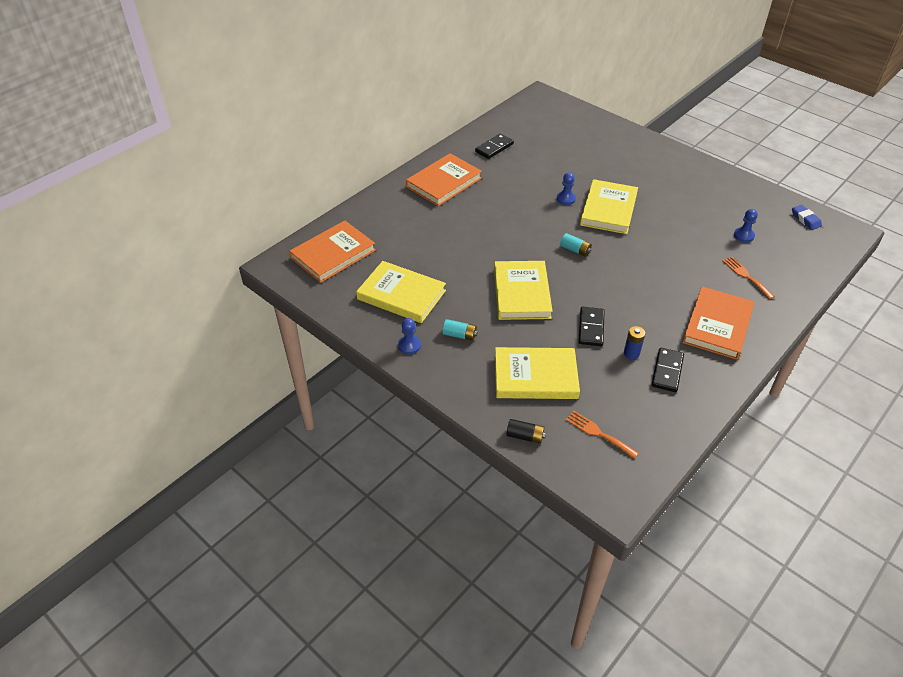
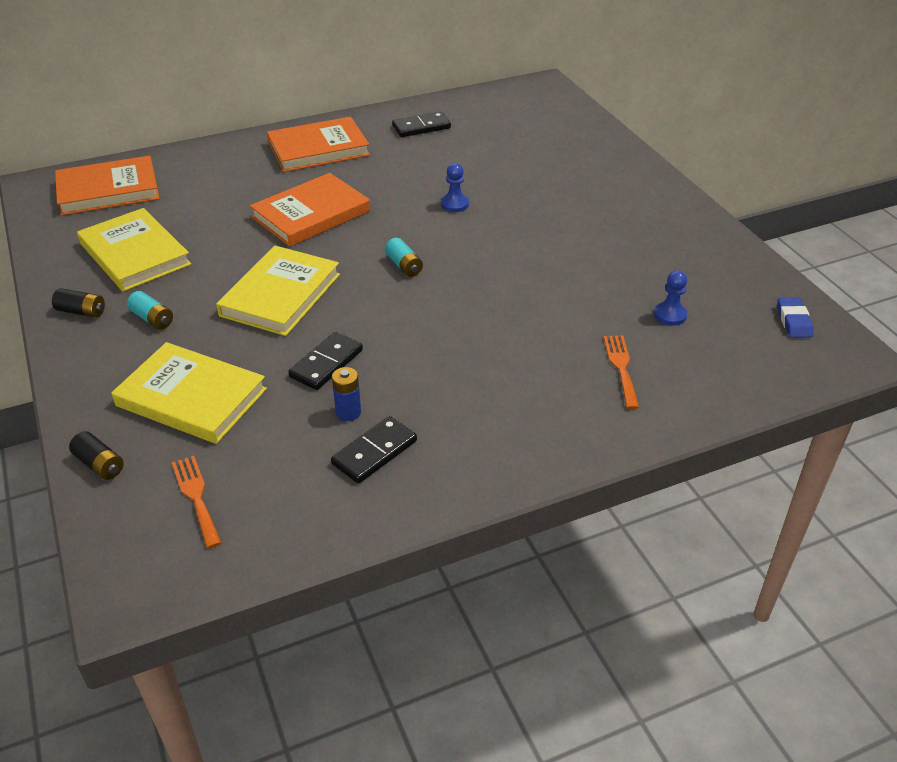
camera: 25 degrees right, 5 degrees down
(409, 345) = (81, 311): blue pawn -> black battery
(608, 209) = (500, 231): yellow book -> none
(717, 325) = (511, 418): orange book -> orange book (311, 214)

